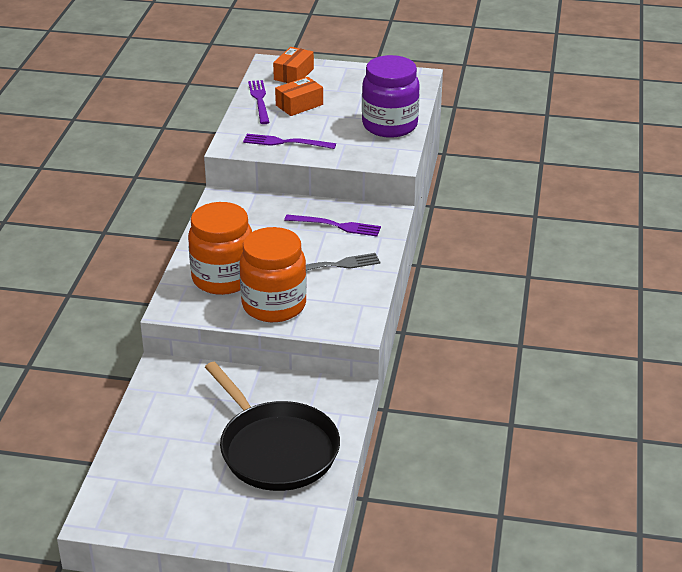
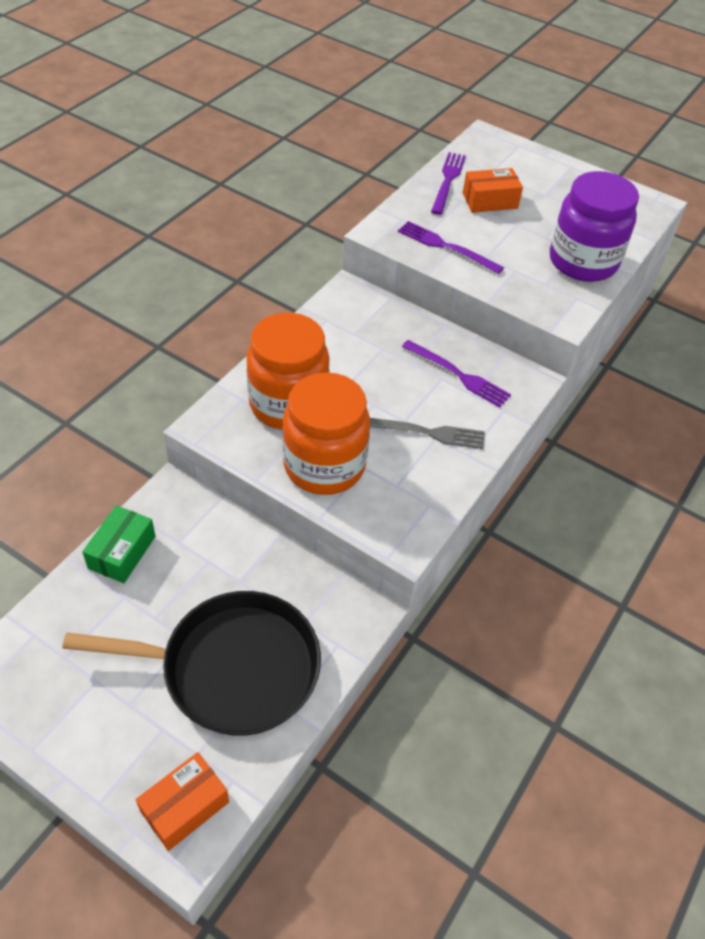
camera: 20 degrees right, 15 degrees up
(148, 413) = (122, 552): none -> green box
(276, 449) = (233, 668): black pan -> black pan turned 75 degrees counterclockwise
(293, 74) = (505, 158): orange box -> orange box (185, 807)

